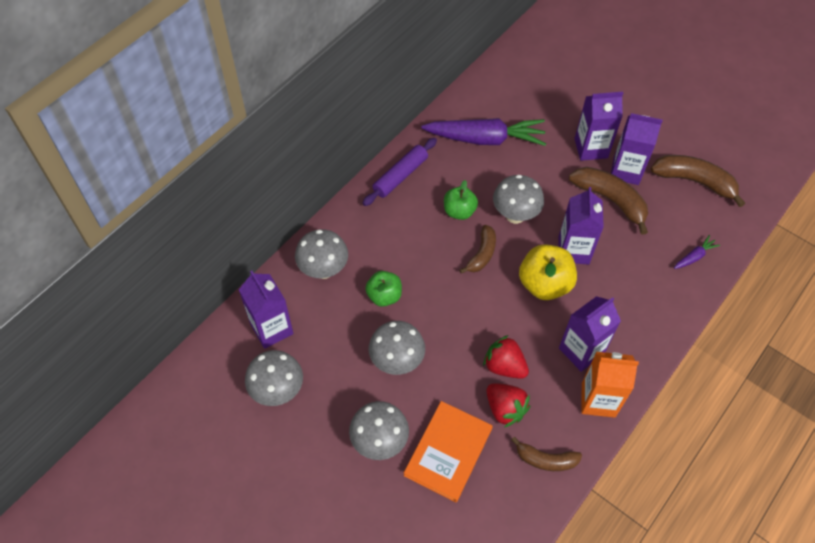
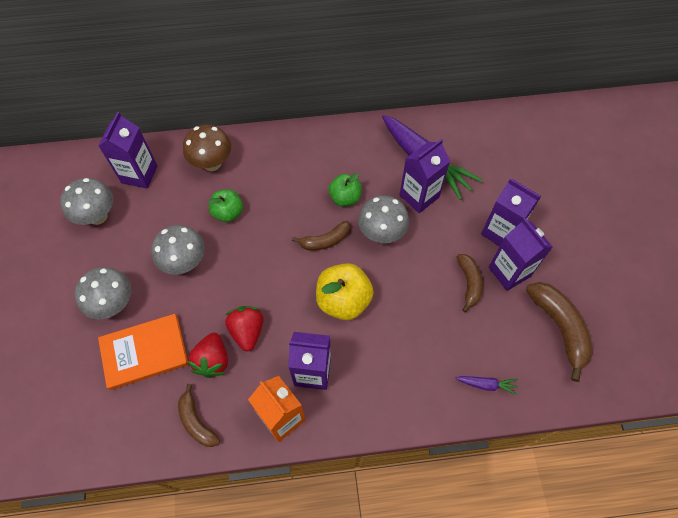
camera: 45 degrees right, 5 degrees up
(323, 270) = (212, 163): grey mushroom -> brown mushroom
(400, 176) = (334, 141): purple rolling pin -> none
(573, 250) = (394, 295): purple carton -> purple carton (419, 196)
(610, 200) = (469, 283): brown banana -> brown banana, size x0.62

